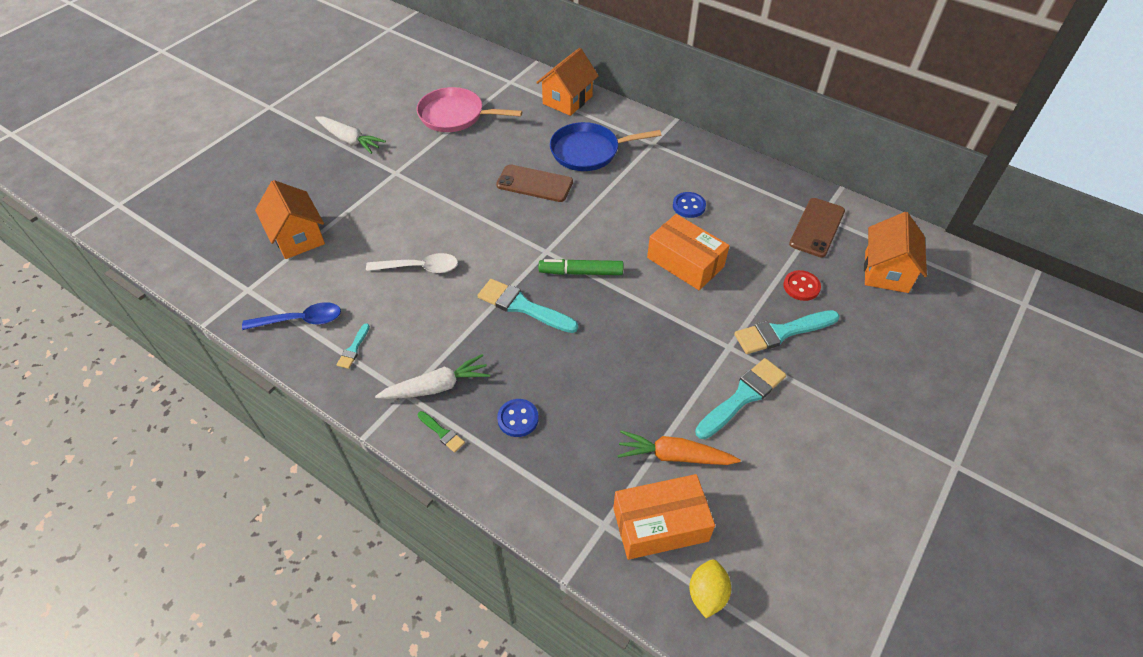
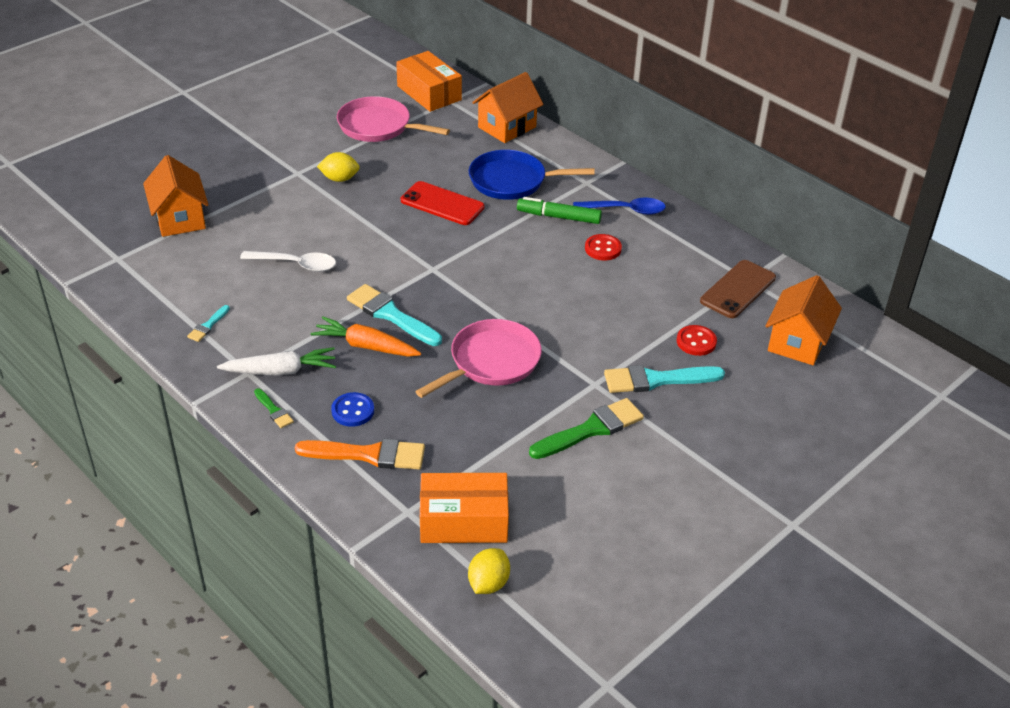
camera: 10 degrees right, 10 degrees down
(300, 320) = (162, 293): blue spoon -> blue spoon (625, 210)
(349, 140) = (258, 135): white carrot -> none
(435, 173) = (339, 179): none -> yellow lemon
(534, 184) = (442, 204): brown phone -> red phone
(547, 466) = (368, 455): none -> orange brush
(581, 272) = (462, 293): green marker -> green marker (558, 217)
(629, 340) = (491, 361): none -> pink pan
(674, 456) = (500, 467): orange carrot -> orange carrot (366, 346)
(685, 262) = (578, 300): orange box -> orange box (429, 93)
(689, 206) = (603, 249): blue button -> red button
(743, 396) = (591, 429): turquoise brush -> green brush

